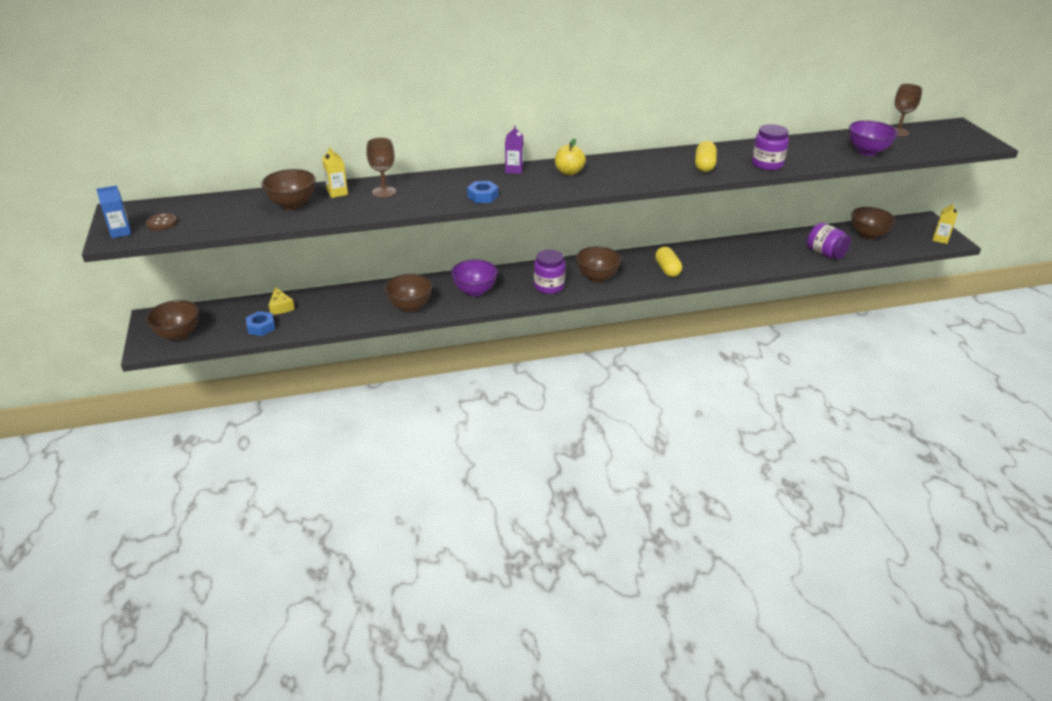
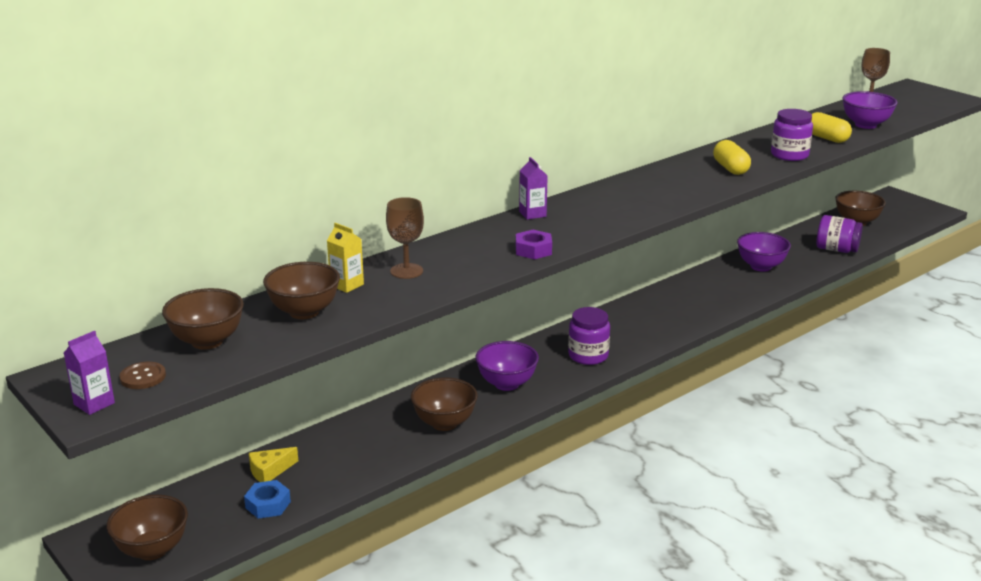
camera: 25 degrees left, 10 degrees down
(120, 232) = (94, 404): blue carton -> purple carton
(280, 307) = (269, 471): yellow cheese -> yellow cheese turned 105 degrees clockwise
(482, 196) = (533, 250): blue nut -> purple nut
(569, 172) = (598, 204): yellow apple -> none
(597, 277) = (631, 332): brown bowl -> brown bowl (207, 341)
(667, 269) = (698, 304): yellow capsule -> yellow capsule (826, 138)
(747, 252) = (761, 266): none -> purple bowl
(940, 239) = (924, 211): yellow carton -> none

